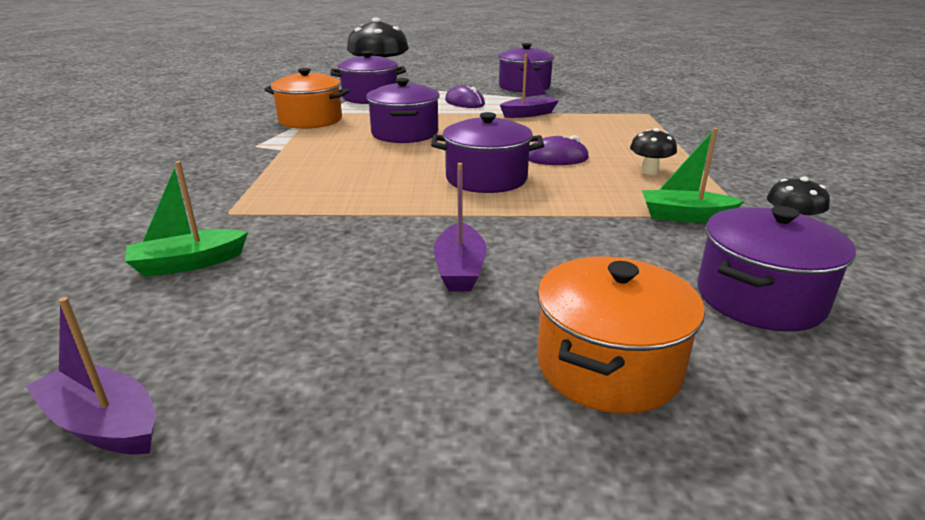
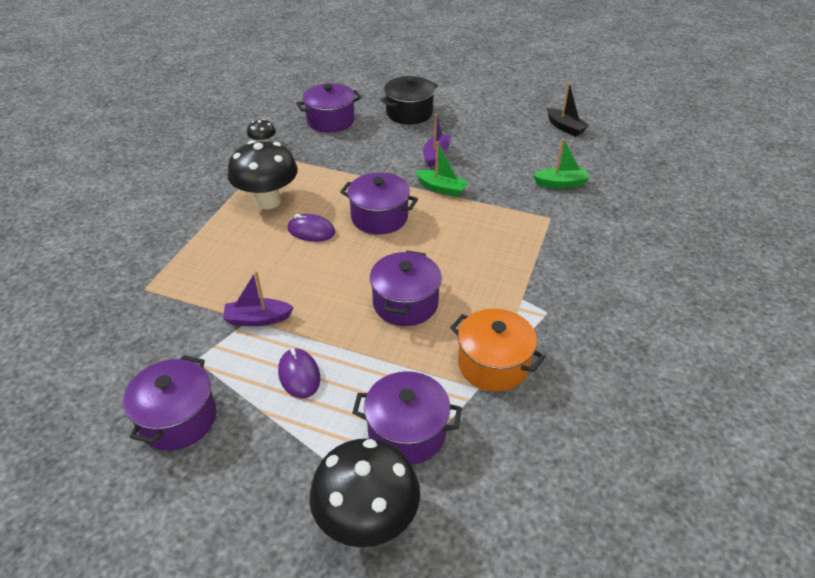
camera: 160 degrees left, 15 degrees up
(104, 424) = (565, 127): purple boat -> black boat
(608, 366) = (409, 113): orange pot -> black pot
(649, 171) = (268, 201): black mushroom -> black mushroom, size x2.14
(685, 216) = (300, 162): green boat -> green boat (441, 188)

